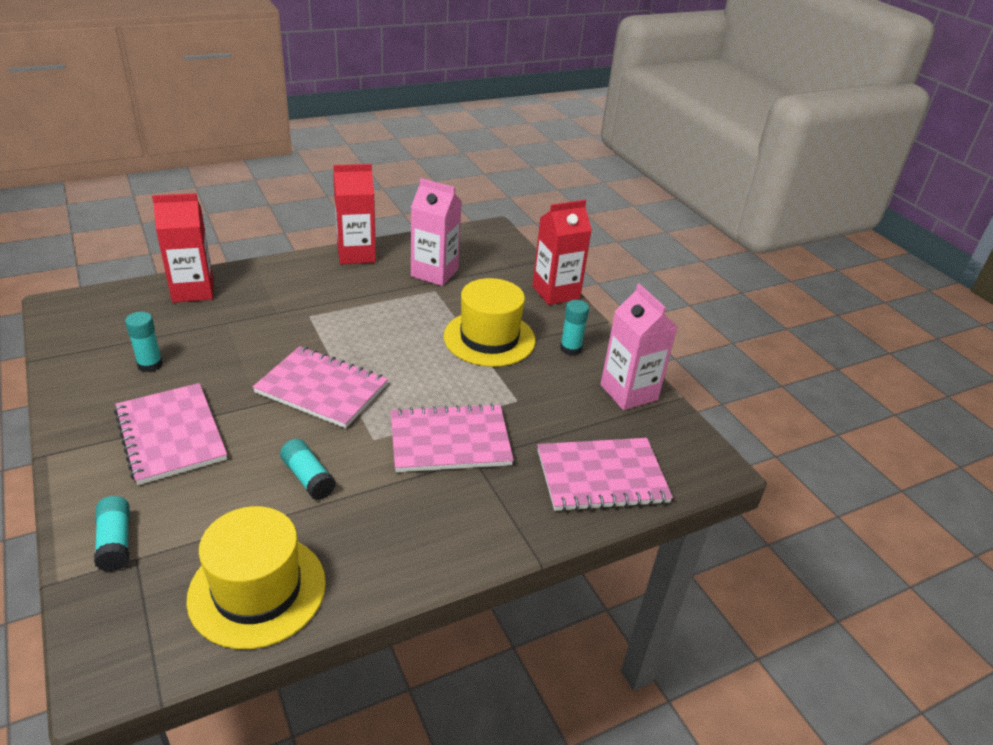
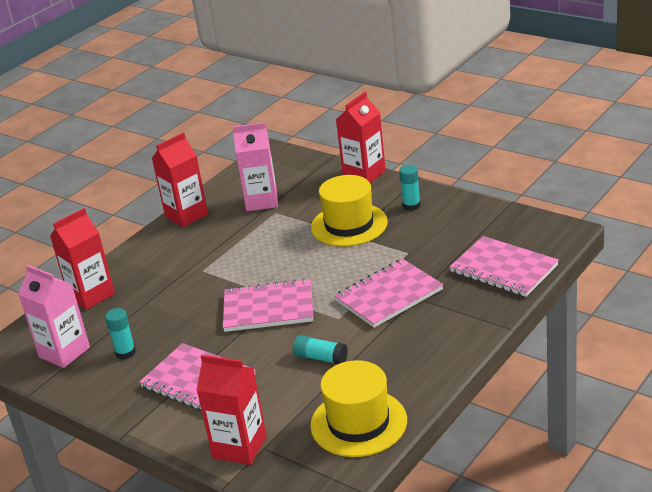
camera: 20 degrees left, 5 degrees down
(115, 542) = (239, 447): turquoise glue stick -> red carton
(601, 477) = (503, 269): pink notebook -> pink notebook turned 75 degrees clockwise
(628, 392) = (475, 214): pink carton -> pink carton (64, 352)

